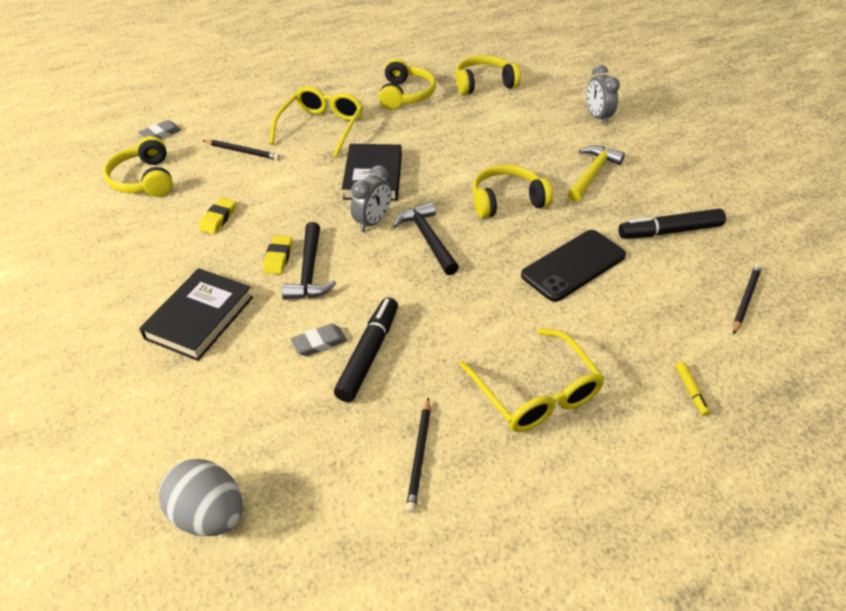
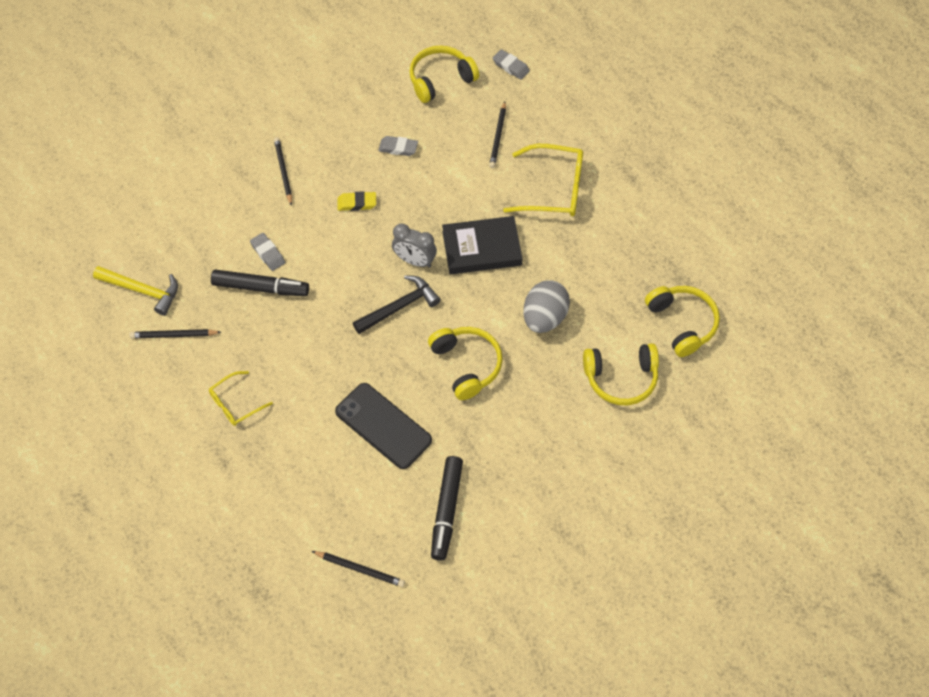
camera: 80 degrees right, 15 degrees up
(199, 318) = (283, 172): black book -> black pencil
(209, 514) = (123, 229): grey egg -> grey egg (544, 318)
(218, 219) = (398, 148): yellow eraser -> grey eraser
(309, 271) = (344, 229): black hammer -> none
(405, 95) = (636, 250): yellow headphones -> yellow headphones (621, 378)
(535, 392) = (236, 403): yellow glasses -> yellow glasses, size x0.58
(592, 174) = (528, 440): yellow hammer -> yellow hammer (143, 290)
(597, 117) = (641, 444): grey clock -> none
(670, 231) = (447, 510): black marker -> black marker turned 150 degrees counterclockwise
(690, 391) = (248, 514): yellow marker -> none

